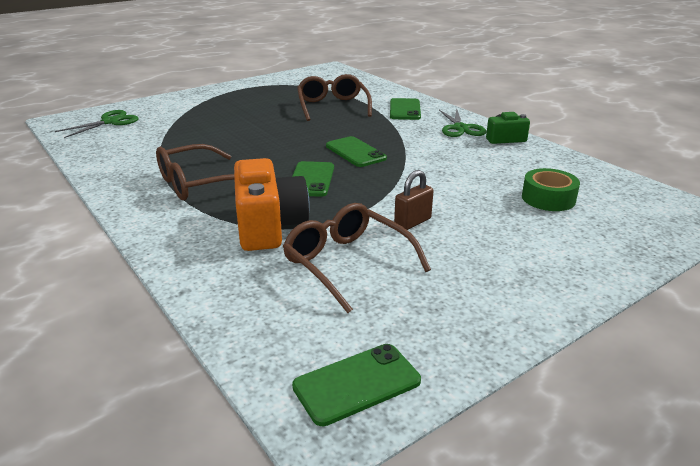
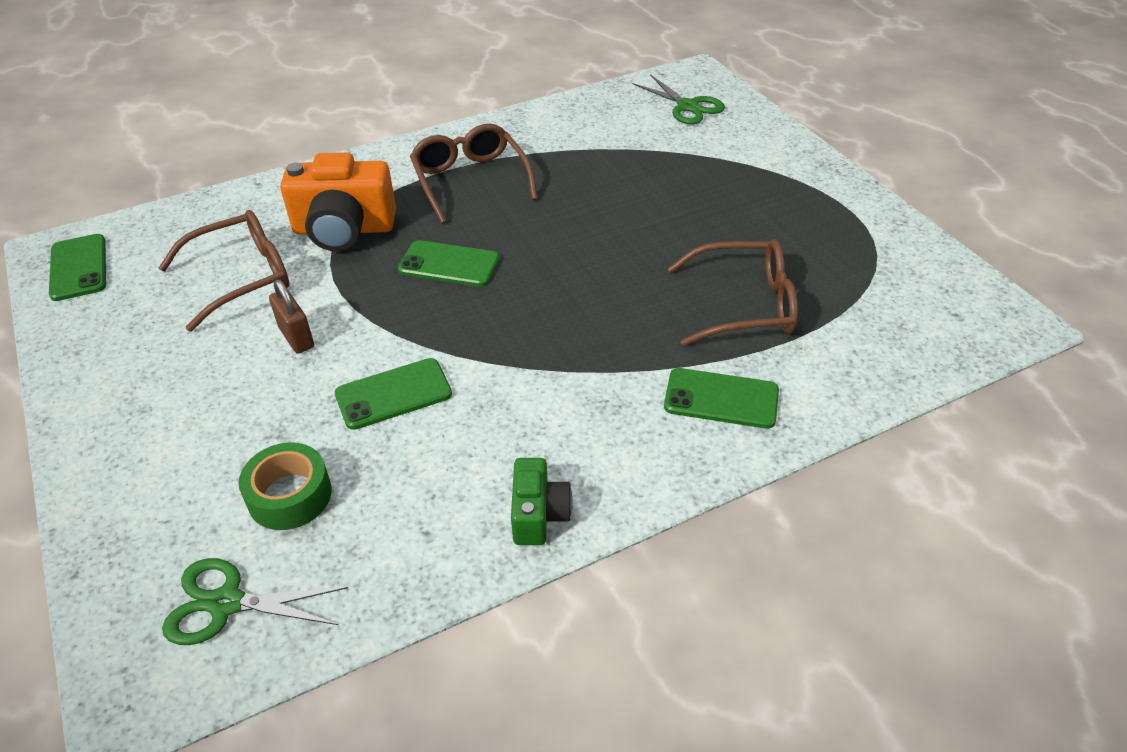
camera: 100 degrees right, 15 degrees up
(355, 152) = (527, 312): green phone -> green phone (393, 394)
(460, 128) = (606, 461): green scissors -> green scissors (226, 603)

